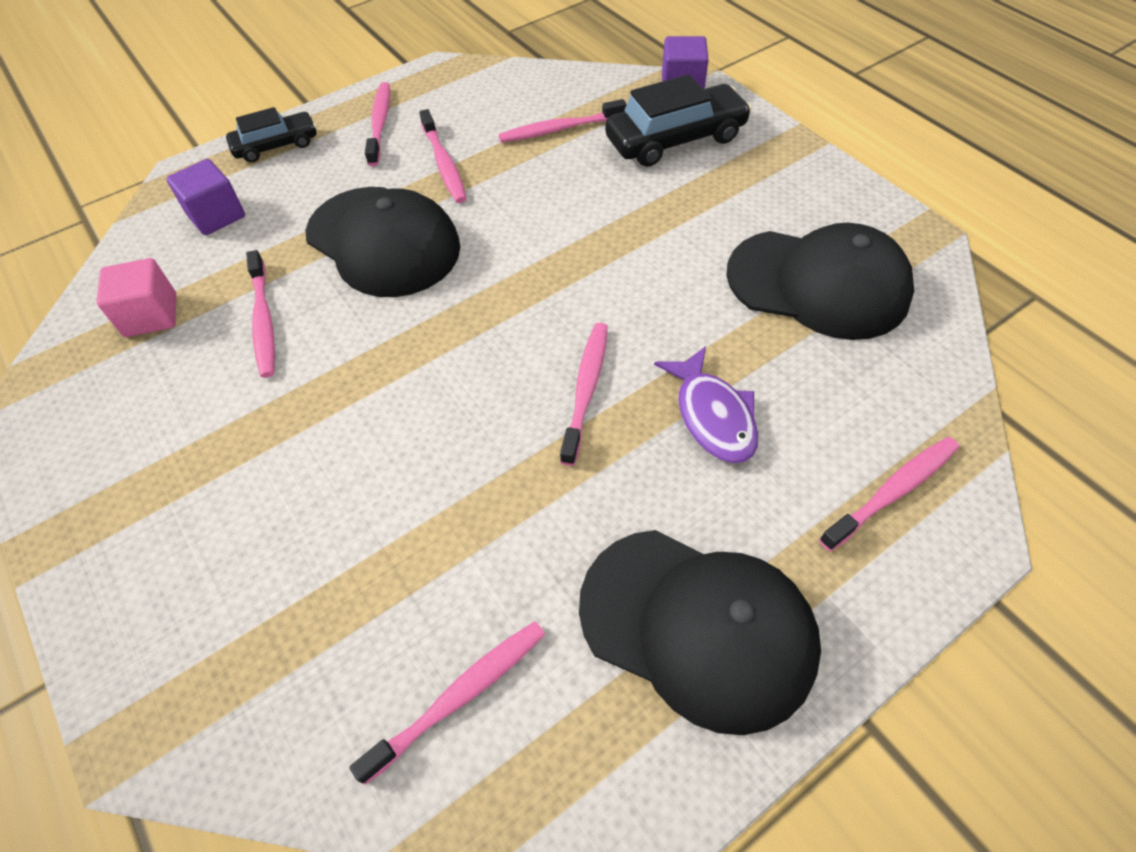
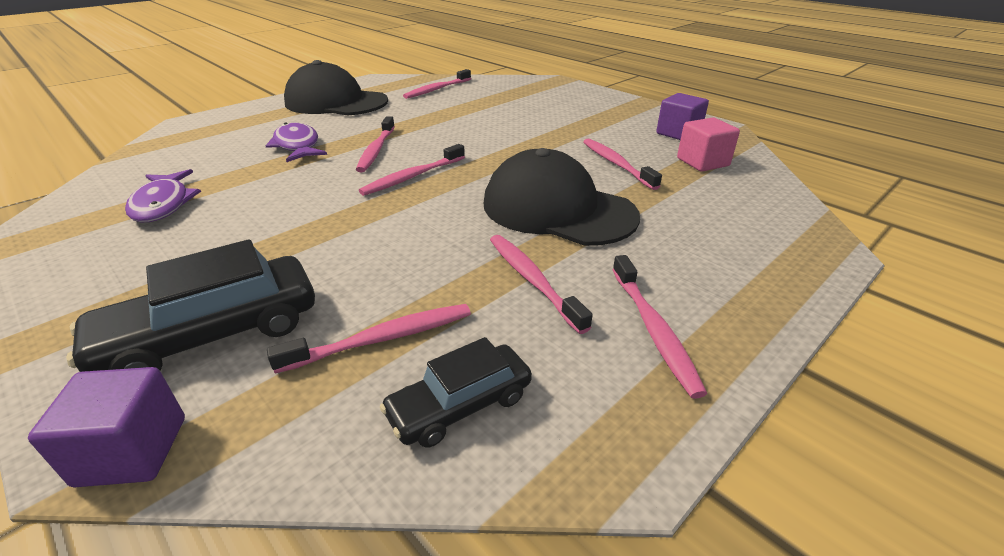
camera: 170 degrees right, 20 degrees down
(216, 215) = (738, 218): purple cube -> purple cube (678, 133)
(276, 145) = (764, 289): black car -> black car (460, 405)
(818, 284) = (163, 204): black cap -> purple fish
(892, 491) = (211, 131): pink toothbrush -> pink toothbrush (412, 177)

